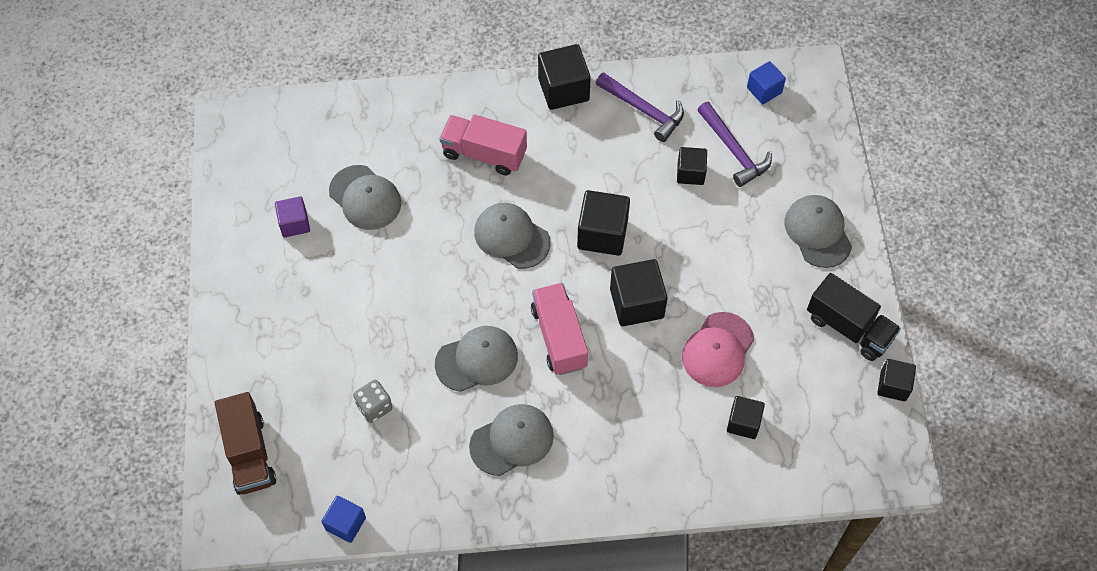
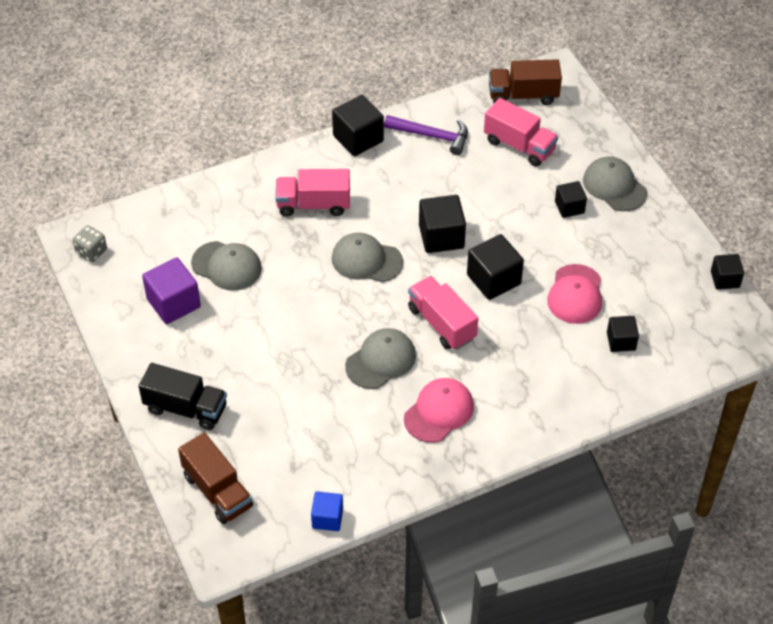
camera: 20 degrees left, 10 degrees down
(294, 223) = (173, 303): purple cube -> purple cube, size x1.62
(374, 407) = (310, 422): grey dice -> grey dice (91, 252)
(512, 440) = (439, 412): grey cap -> pink cap
(690, 173) = (492, 172): black cube -> black cube (569, 207)
(733, 150) = (519, 145): purple hammer -> pink truck
(764, 90) = (523, 95): blue cube -> brown truck
(849, 327) = (671, 248): black truck -> black truck (186, 408)

